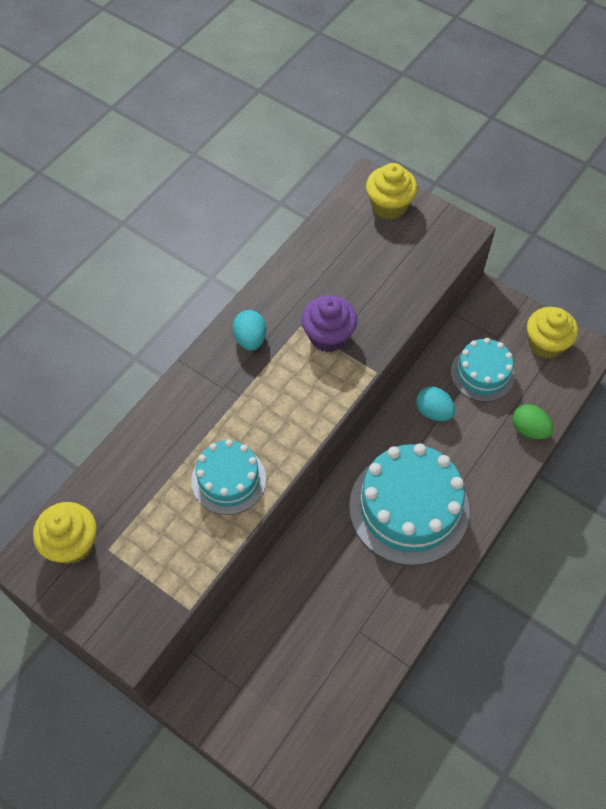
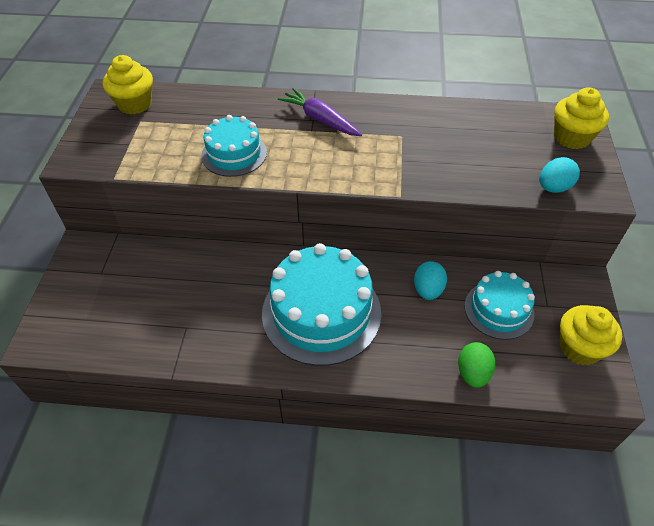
camera: 60 degrees right, 10 degrees down
(229, 379) = (320, 119): none -> purple carrot
(250, 339) = (364, 115): turquoise egg -> turquoise egg (553, 188)
(328, 336) = (407, 154): purple cupcake -> none

